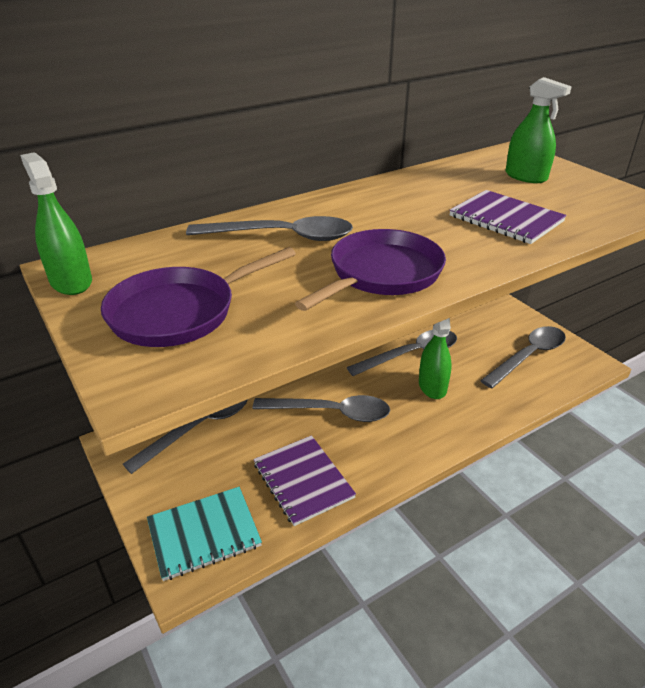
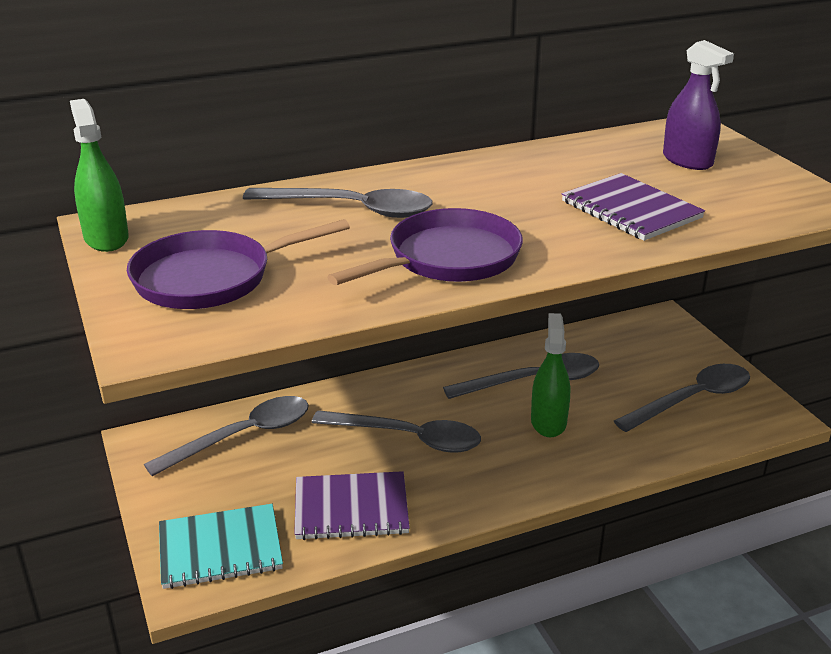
camera: 10 degrees right, 5 degrees down
(303, 480) = (351, 508): purple notebook -> purple notebook turned 75 degrees counterclockwise
(525, 176) = (687, 161): green spray bottle -> purple spray bottle

